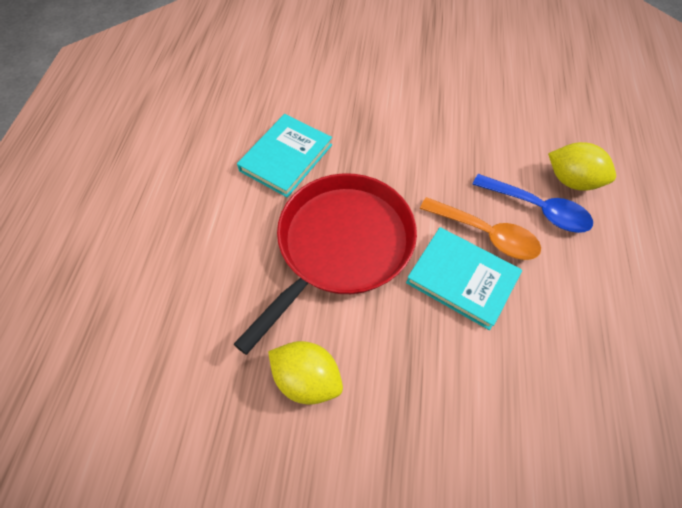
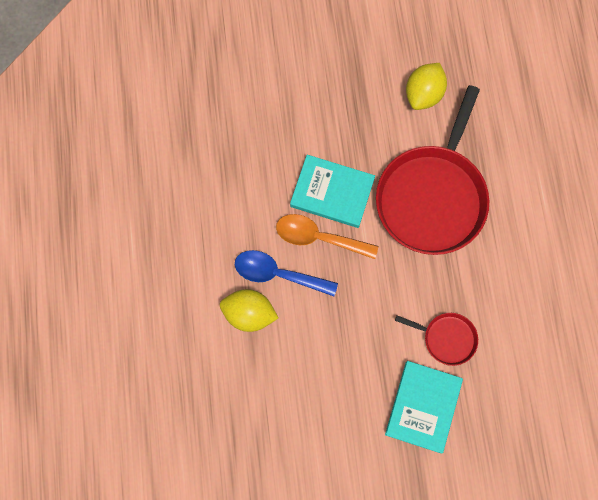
camera: 165 degrees right, 15 degrees up
(286, 158) = (509, 272): turquoise book -> turquoise book (423, 407)
(307, 379) = (423, 94): yellow lemon -> yellow lemon turned 75 degrees counterclockwise
(370, 120) = (446, 338): none -> red pan

